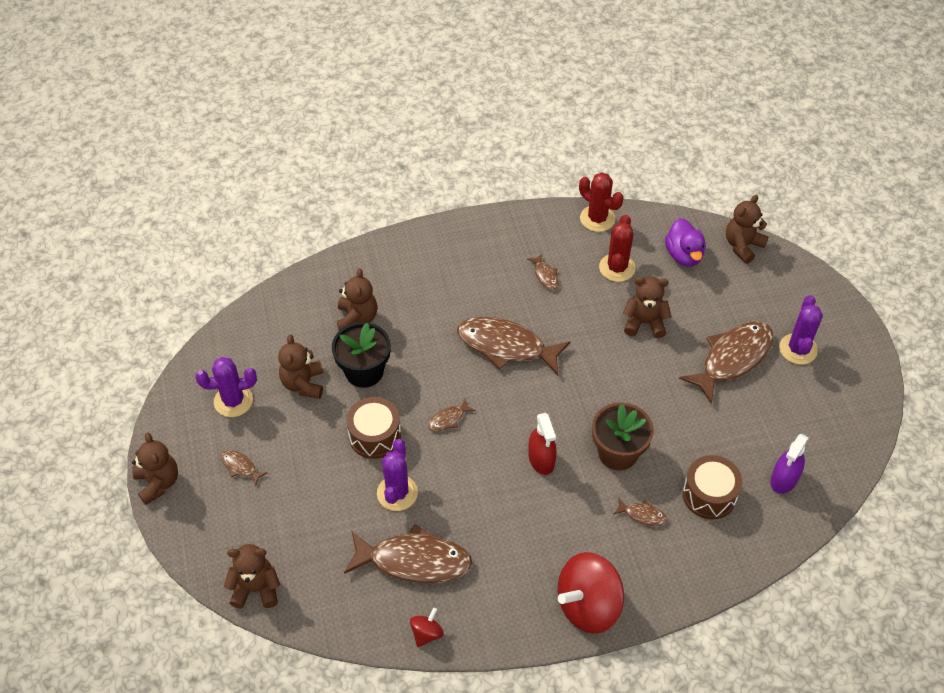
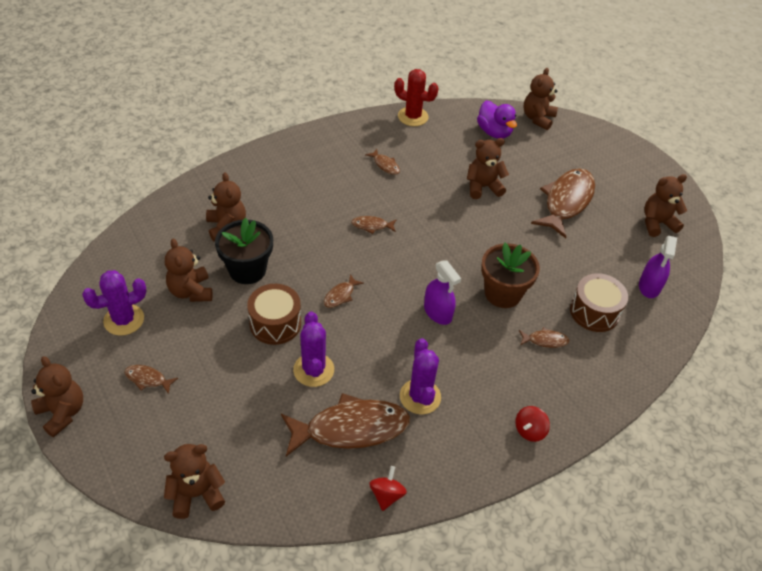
camera: 20 degrees left, 5 degrees down
(506, 346) = (372, 226): brown fish -> brown fish, size x0.43
(541, 459) = (437, 312): red spray bottle -> purple spray bottle
(588, 605) = (529, 430): red spinning top -> red spinning top, size x0.46
(617, 268) = (443, 150): red cactus -> none
(798, 349) = (614, 185): purple cactus -> purple cactus (420, 397)
(827, 406) = (657, 223): none -> brown teddy bear

